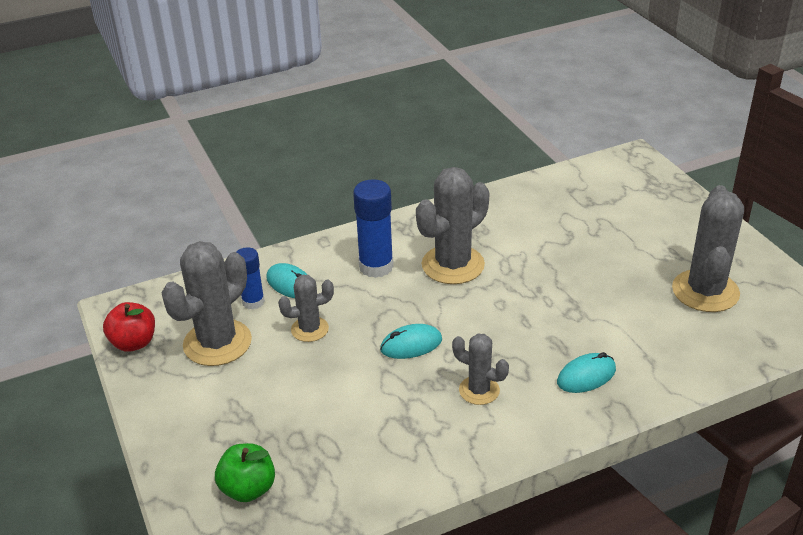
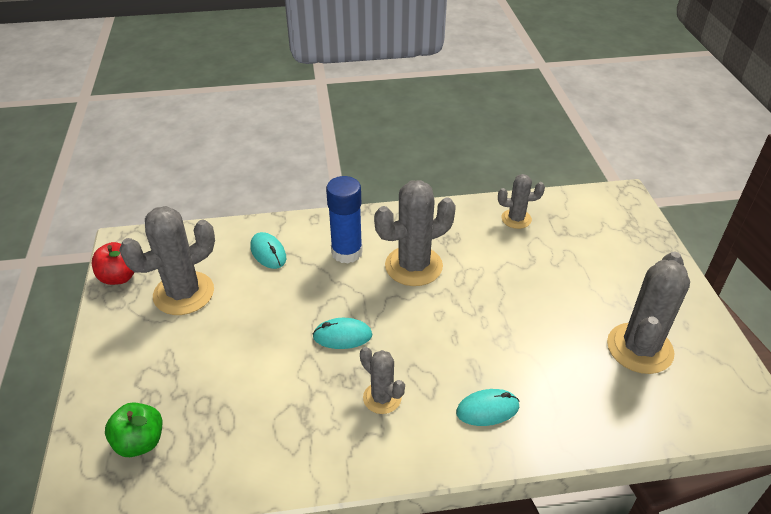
camera: 15 degrees right, 5 degrees up
(253, 302) = (230, 262): blue glue stick -> none
(310, 329) = (264, 299): grey cactus -> grey cactus (516, 219)

